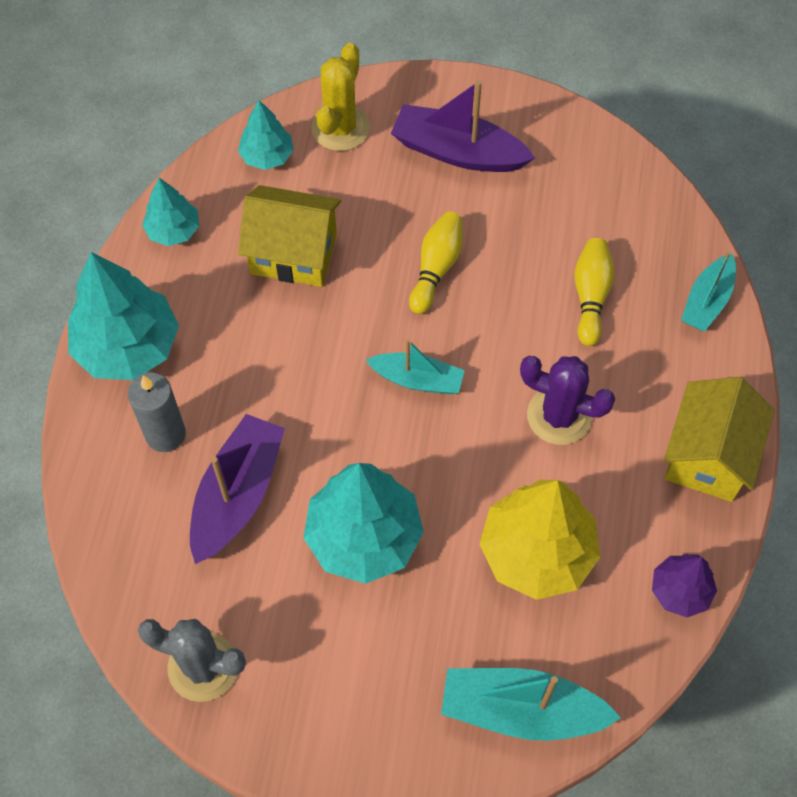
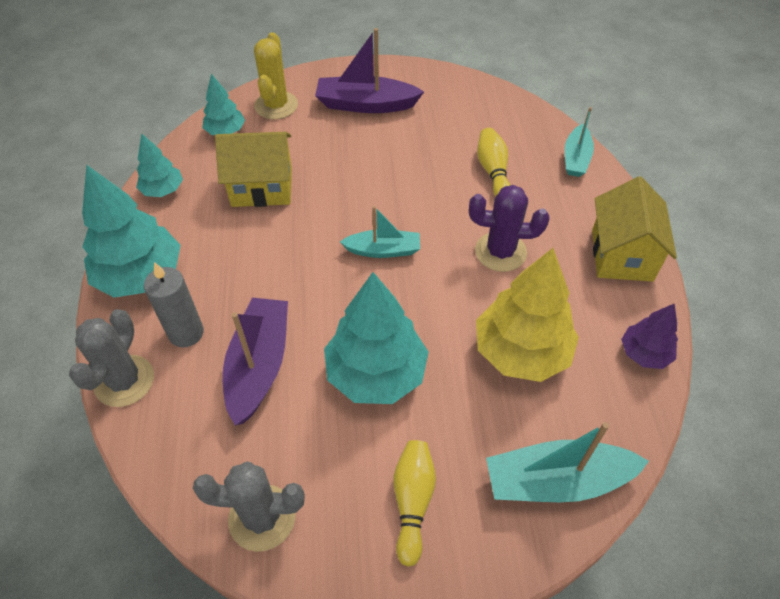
camera: 15 degrees left, 10 degrees down
(89, 477) = (124, 381): none -> grey cactus
(436, 268) = (373, 176): yellow bowling pin -> yellow bowling pin (412, 502)

